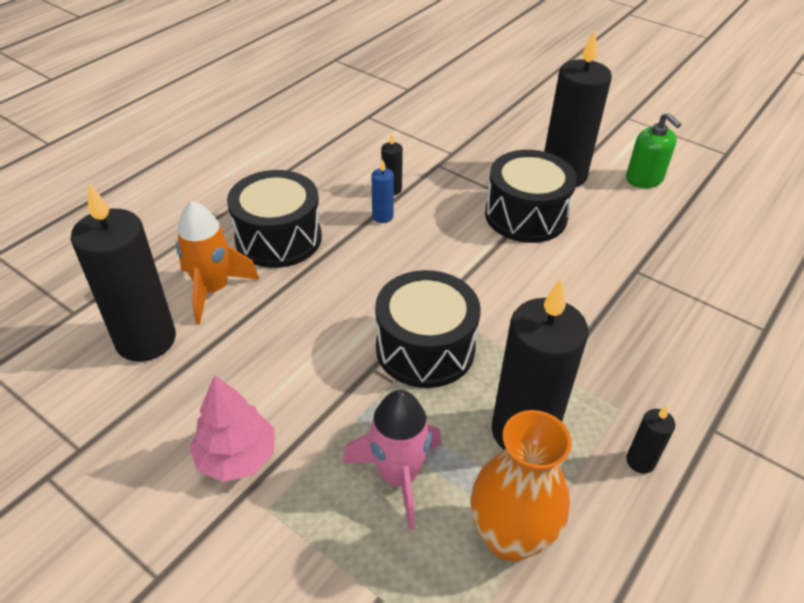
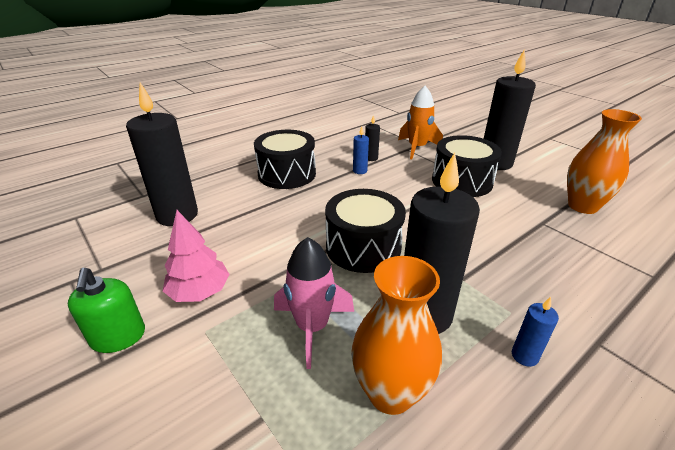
camera: 15 degrees right, 10 degrees down
(213, 289) = (233, 195): orange rocket -> orange rocket (417, 148)
(640, 461) = (524, 356): black candle -> blue candle
(644, 179) = (557, 171): green soap dispenser -> green soap dispenser (118, 337)
(680, 235) = (582, 206): none -> orange vase

